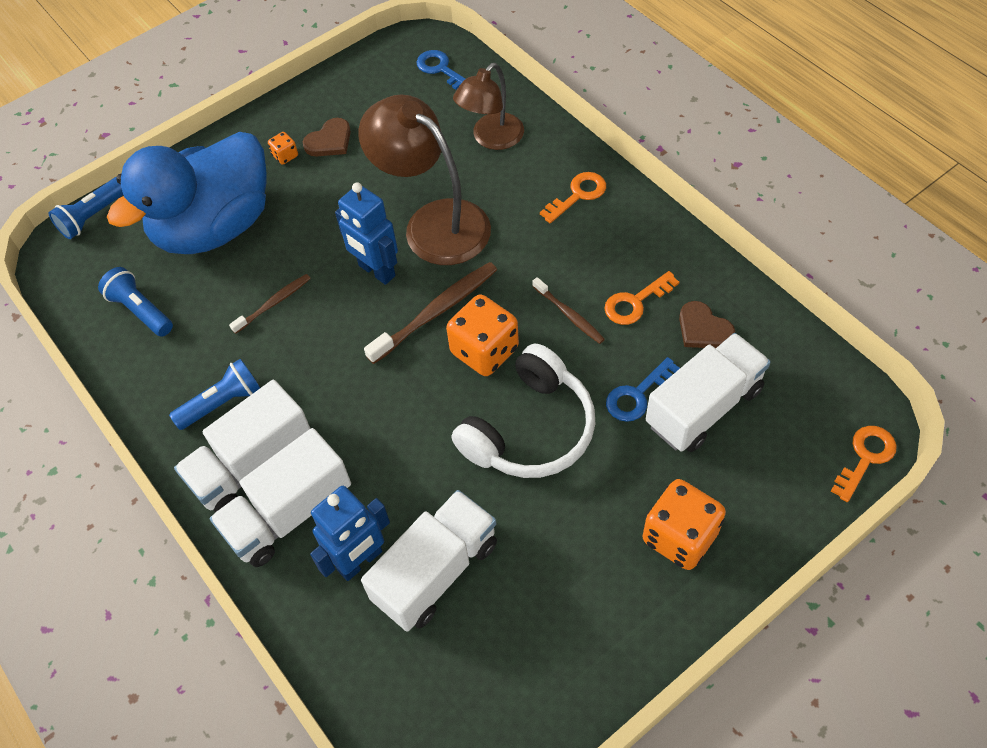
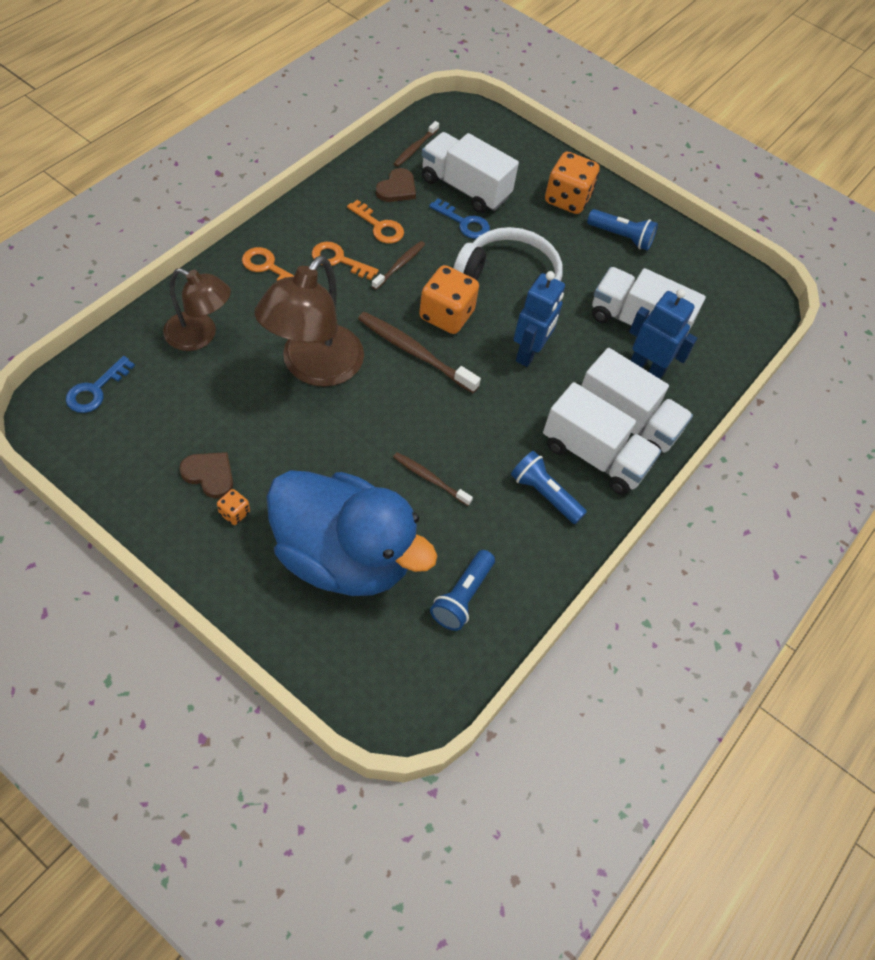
camera: 115 degrees left, 0 degrees up
(93, 216) = (345, 693): blue flashlight -> blue flashlight (621, 237)
(376, 271) = (377, 403): blue robot -> blue robot (529, 353)
(783, 360) = (415, 148): none -> brown toothbrush
(865, 458) = (482, 114): orange key -> orange key (338, 260)

